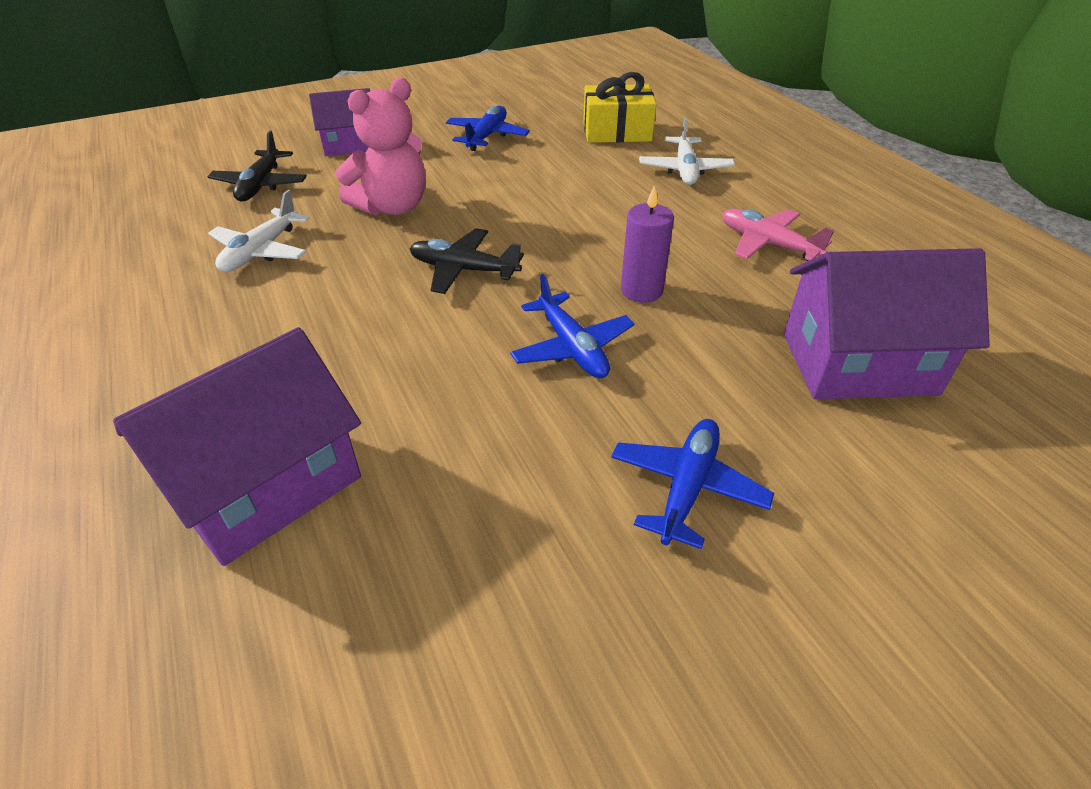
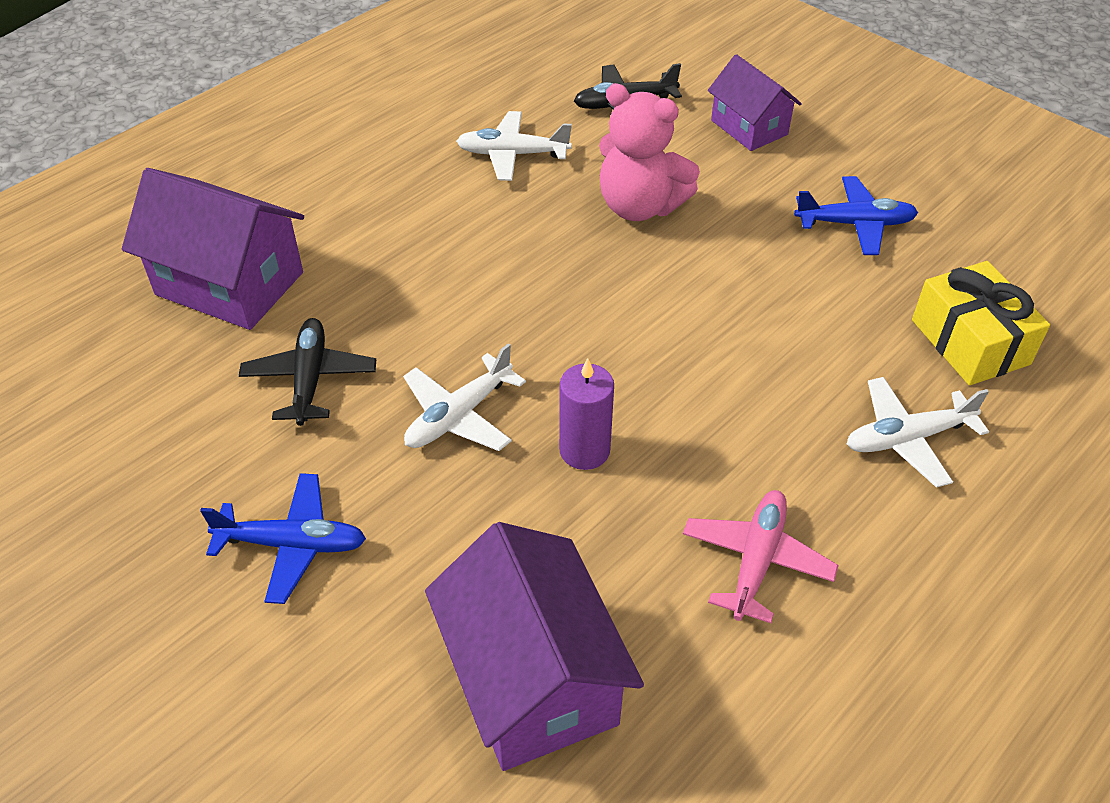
camera: 70 degrees right, 5 degrees up
(464, 270) = (552, 298): black plane -> black plane (310, 379)
(572, 347) = (459, 415): blue plane -> white plane

